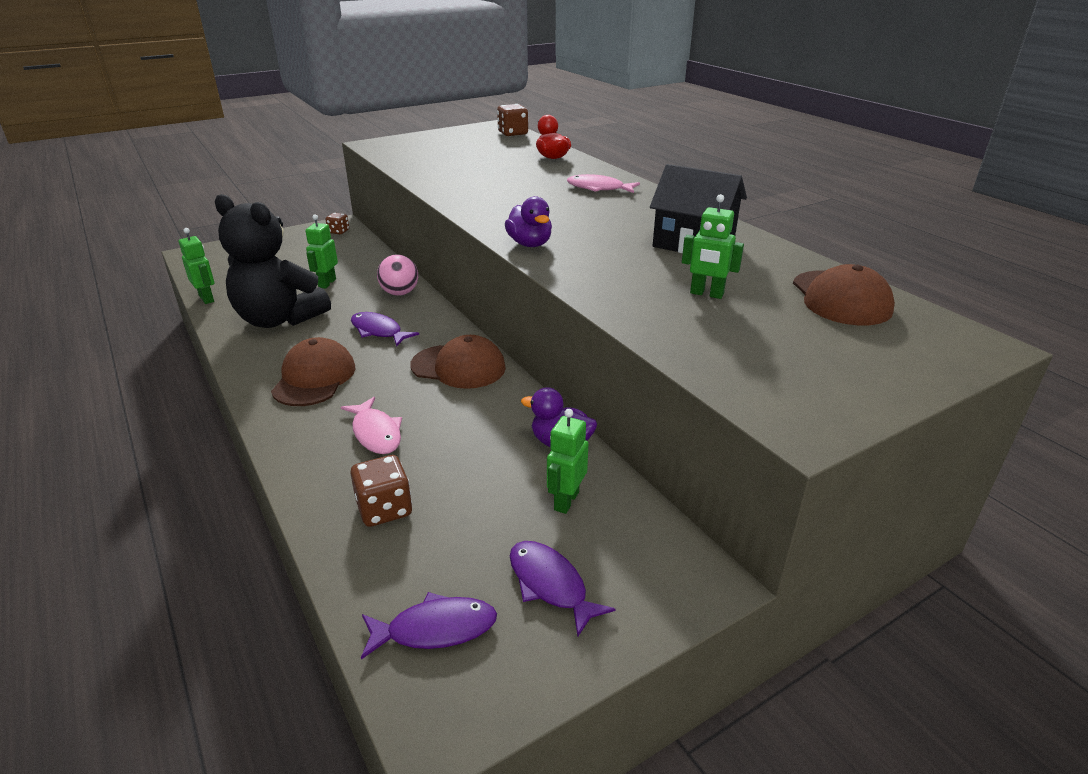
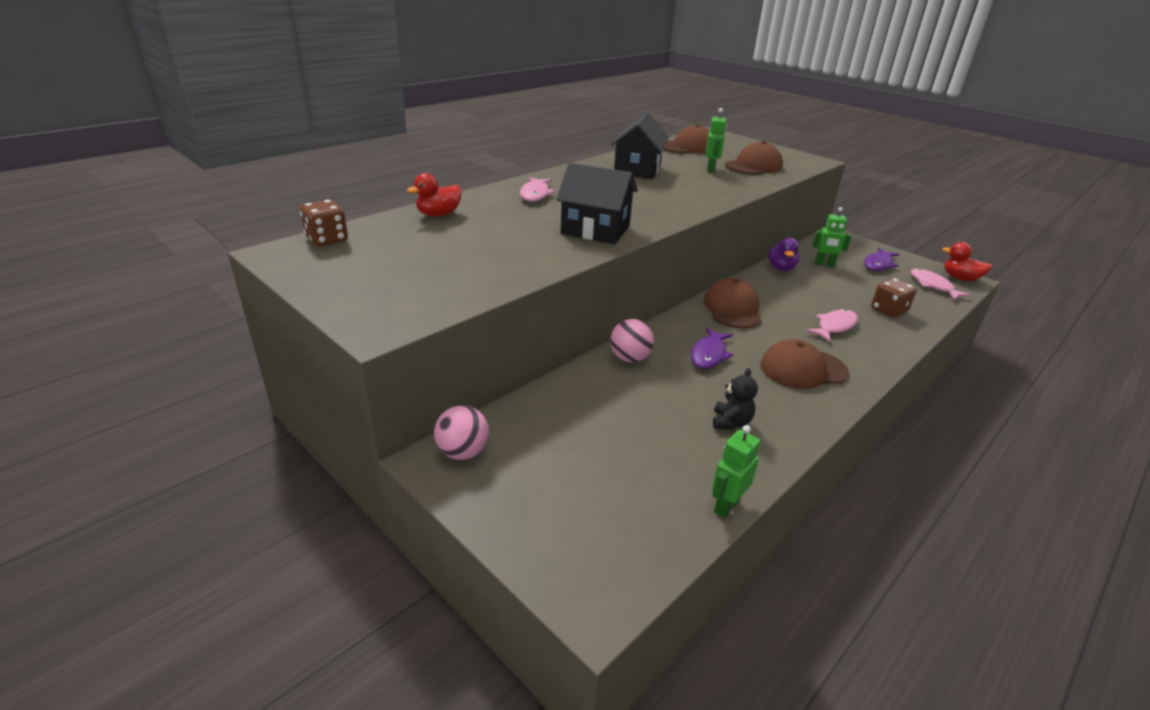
camera: 105 degrees left, 0 degrees up
(279, 319) = (731, 422): black teddy bear -> black teddy bear, size x0.41
(327, 283) = (632, 414): green robot -> none
(338, 231) = (463, 452): brown dice -> pink ball
(435, 629) = (933, 286): purple fish -> pink fish
(448, 713) = (960, 278): none -> red duck
(493, 202) = (595, 230): none -> black house
(530, 244) = (679, 211): purple duck -> none
(735, 337) = (753, 166): none -> brown cap

